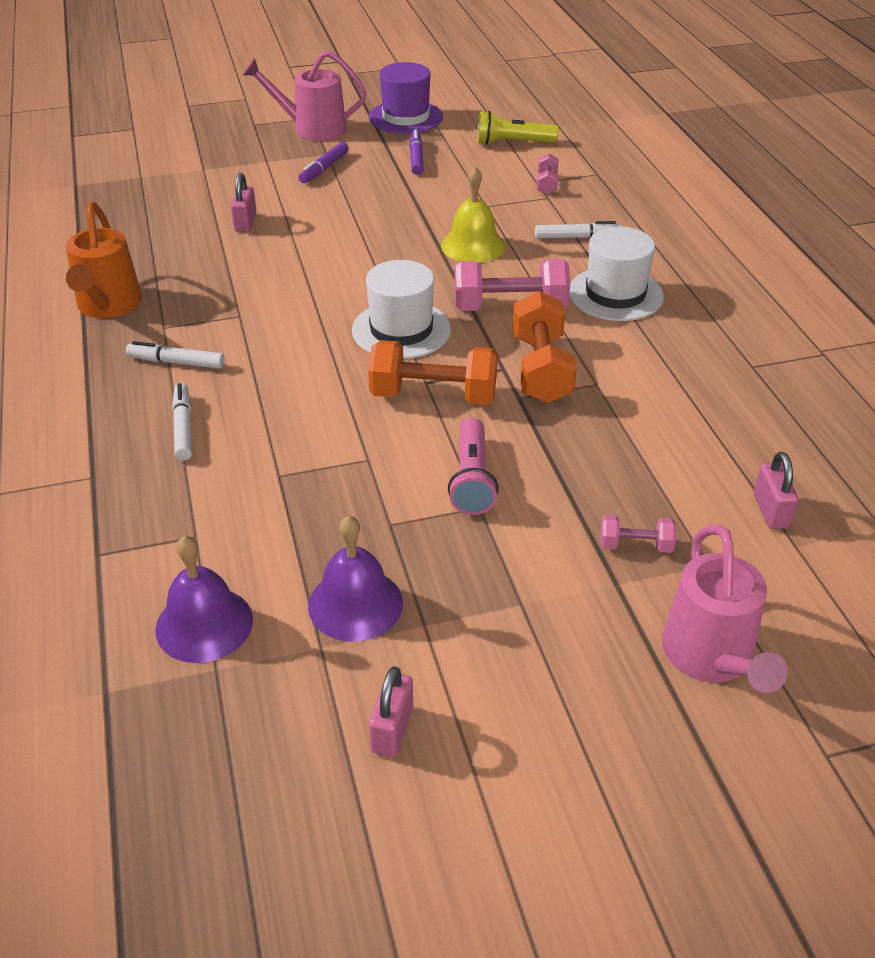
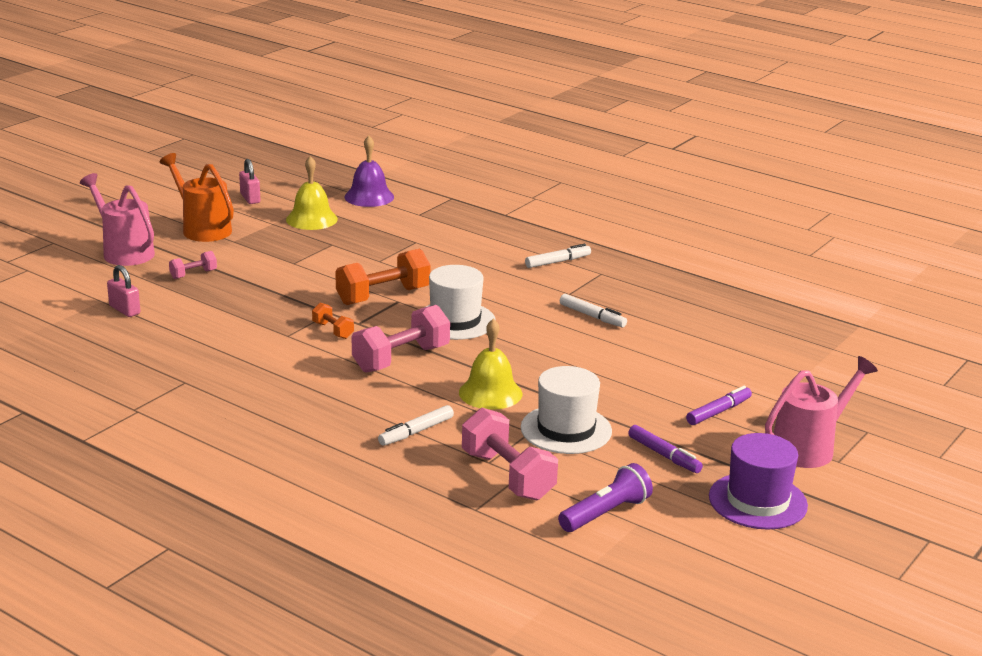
camera: 140 degrees right, 15 degrees down
(108, 307) = (655, 271): orange watering can -> orange watering can (202, 228)
(183, 427) = (498, 241): white marker -> white marker (592, 316)
(245, 223) = (684, 346): pink padlock -> none
(324, 168) = (718, 412): purple marker -> purple marker turned 60 degrees clockwise
(355, 604) = (311, 219): purple bell -> yellow bell
(471, 479) = (311, 270): pink flashlight -> none
(512, 143) = (606, 513): yellow flashlight -> purple flashlight
(541, 369) = (333, 330): orange dumbbell -> orange dumbbell, size x0.50
(546, 184) = (508, 476): pink dumbbell -> pink dumbbell, size x1.99
(615, 294) = (333, 396): white hat -> white hat (566, 429)

